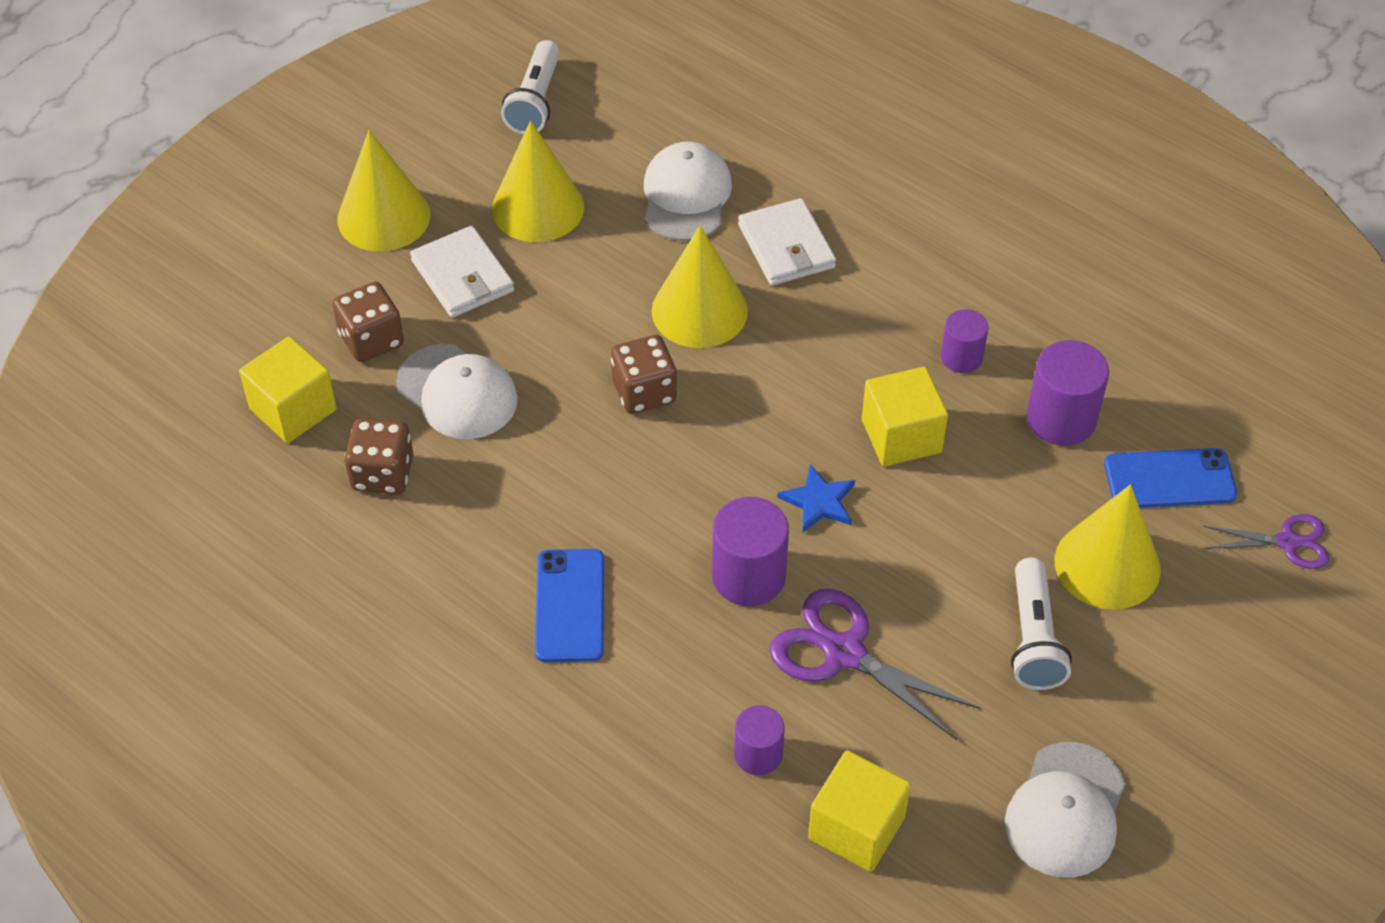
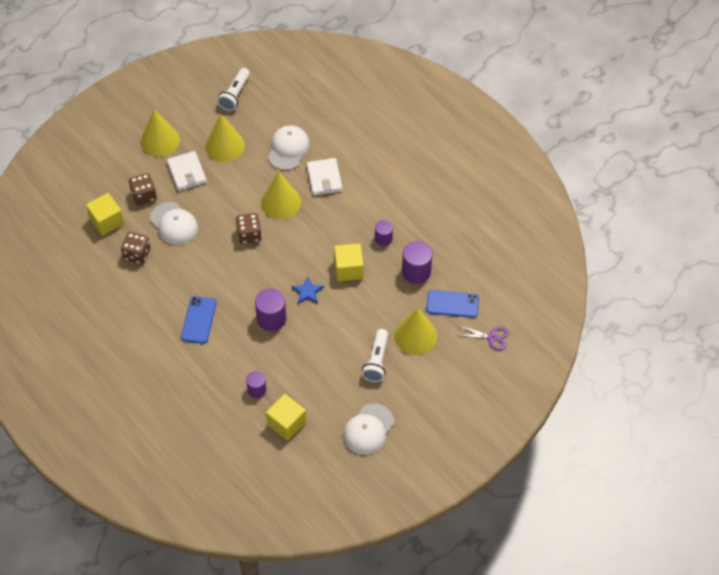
camera: 10 degrees right, 5 degrees up
(844, 652) = (300, 355): purple scissors -> none

